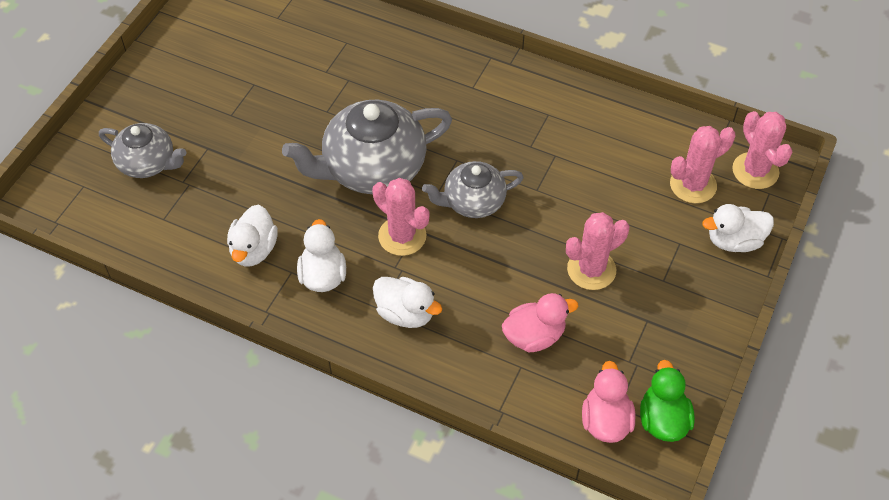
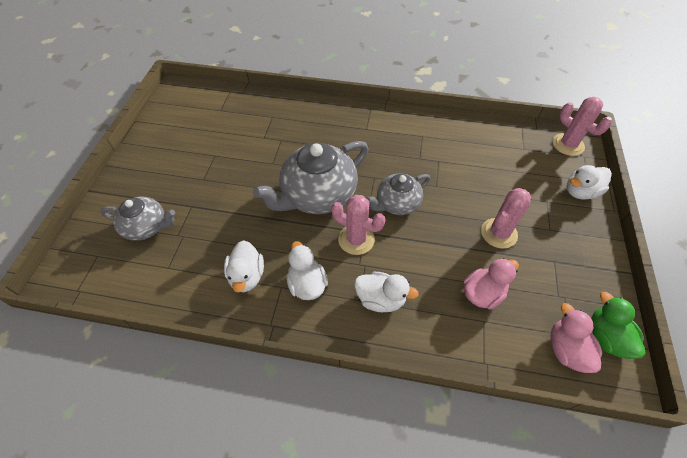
camera: 15 degrees left, 0 degrees up
(693, 185) = (535, 161): pink cactus -> none

